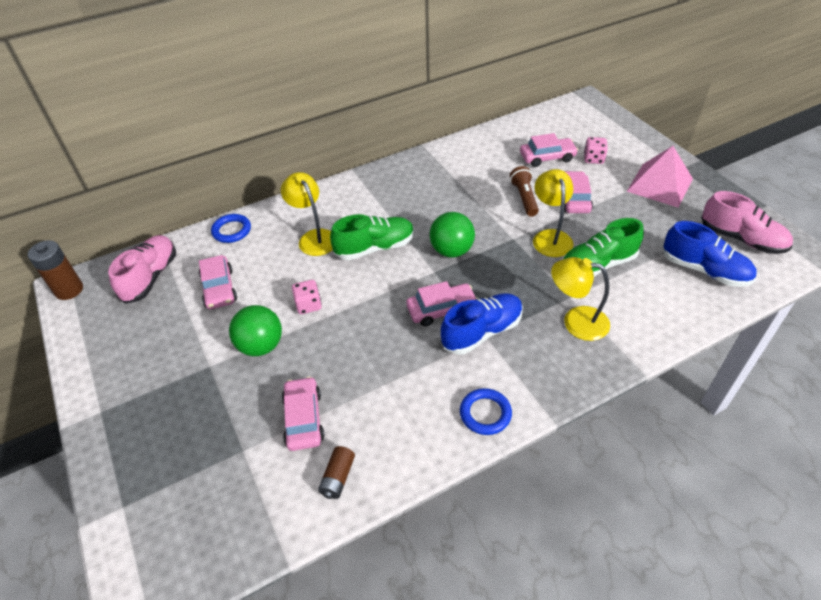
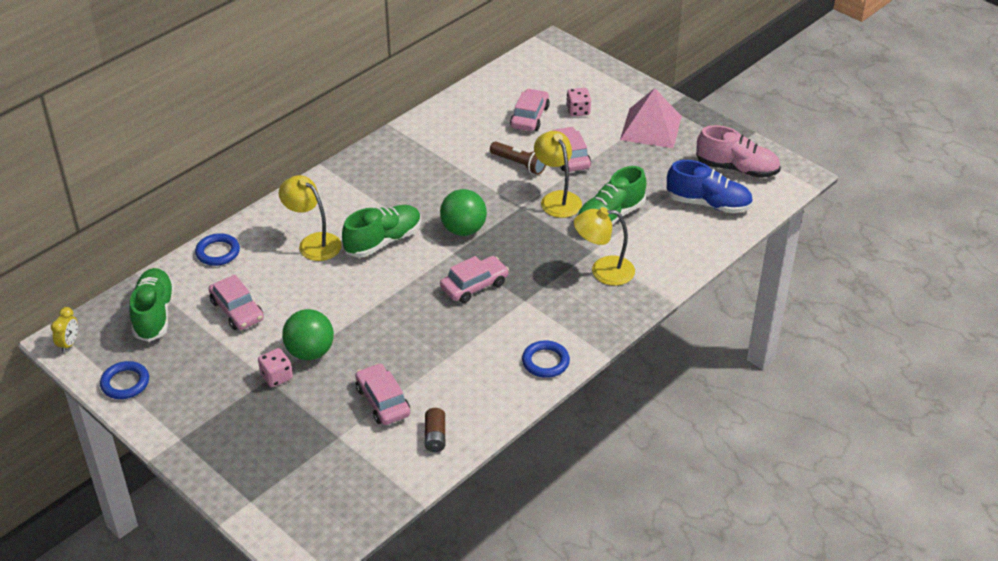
camera: 20 degrees left, 5 degrees down
(69, 290) = (69, 344): brown battery -> yellow clock
(89, 339) = (125, 383): none -> blue ring
(150, 277) = (154, 314): pink shoe -> green shoe
(308, 305) = (340, 307): pink dice -> pink dice (276, 377)
(482, 332) = (519, 297): blue shoe -> none
(524, 198) = (519, 164): brown flashlight -> brown flashlight turned 150 degrees clockwise
(547, 157) = (529, 117): pink car -> pink car turned 45 degrees counterclockwise

